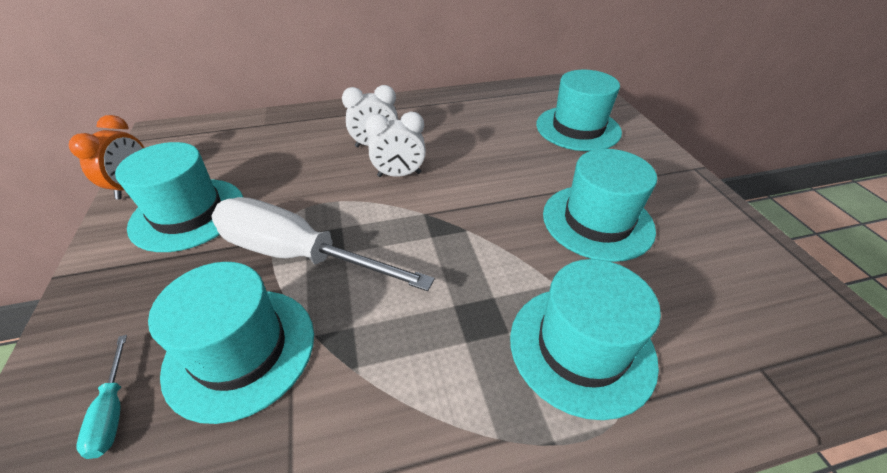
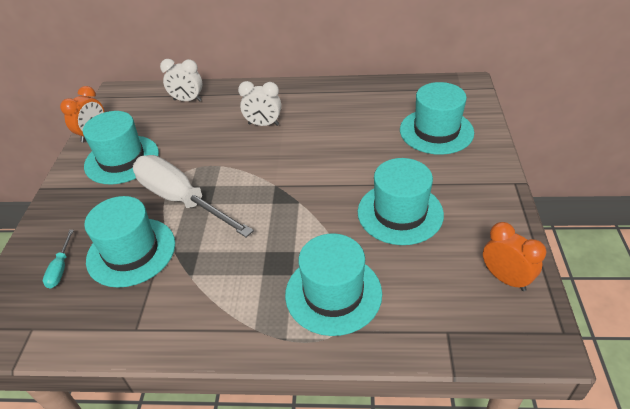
camera: 20 degrees right, 0 degrees up
(399, 174) = (271, 152): white clock -> white clock (187, 100)
(770, 278) = (505, 278): none -> orange clock

